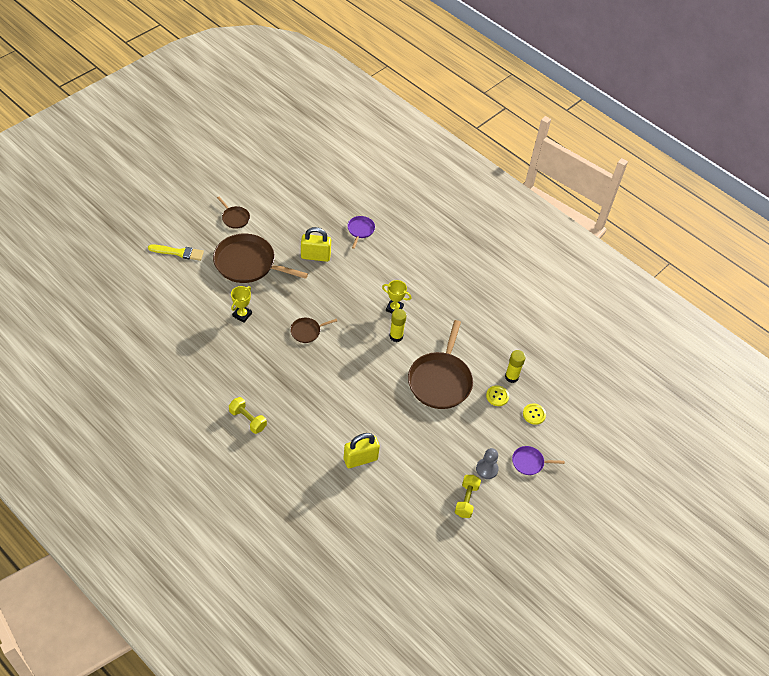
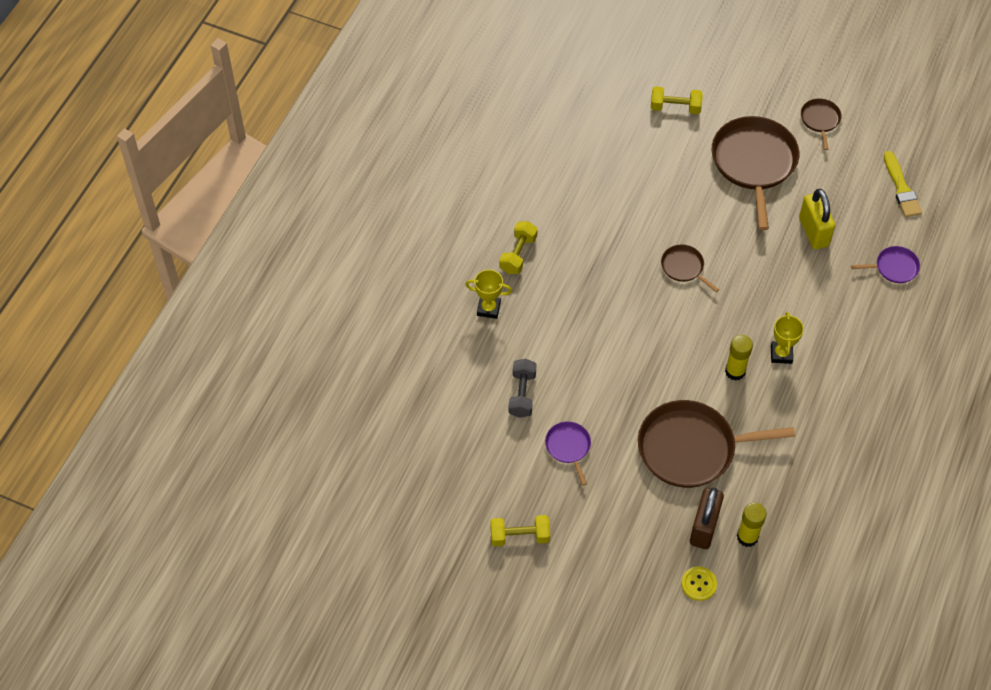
camera: 75 degrees right, 5 degrees up
(178, 252) = (725, 86): yellow brush -> yellow brush (901, 188)
(179, 285) = (675, 107): none -> yellow dumbbell
(235, 218) = (820, 120): brown pan -> brown pan turned 150 degrees clockwise
(242, 315) = (669, 189): yellow trophy -> yellow trophy (488, 308)
(360, 459) = (522, 394): yellow padlock -> grey dumbbell
(487, 469) = (579, 547): grey pawn -> none
(497, 396) = (704, 527): yellow button -> brown padlock
(529, 462) = (616, 599): purple pan -> purple pan (568, 447)

